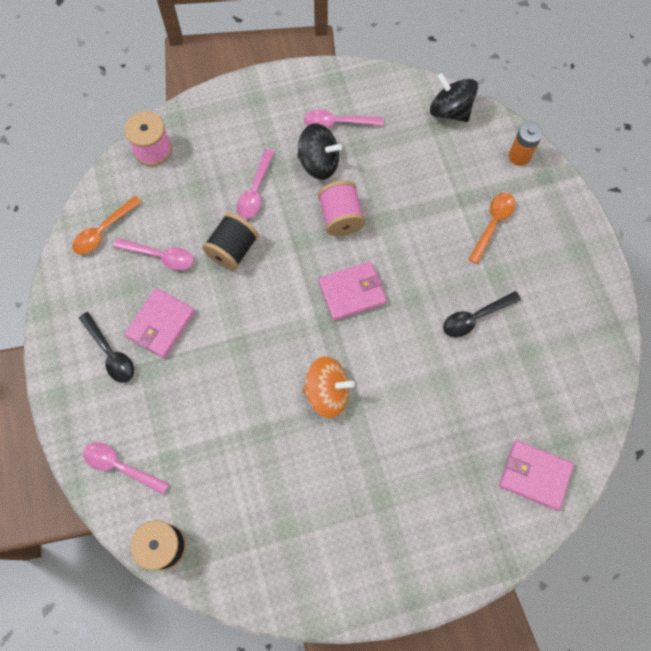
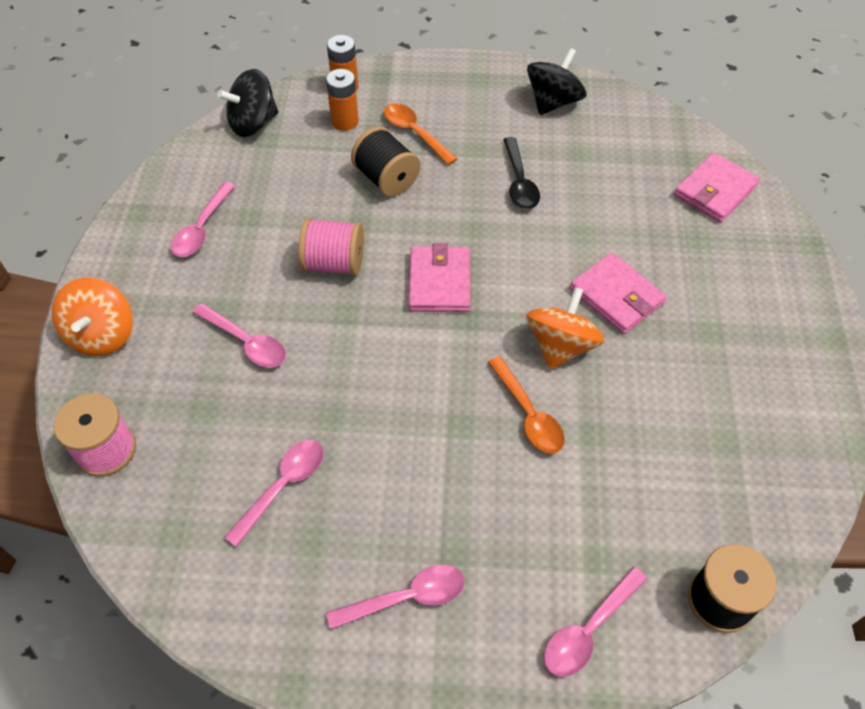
camera: 70 degrees left, 15 degrees down
(103, 231) = (201, 556): orange spoon -> orange spoon (528, 414)
(110, 353) = (407, 597): black spoon -> pink spoon
(161, 324) = (389, 514): pink wallet -> pink wallet (616, 296)
(230, 107) = (102, 335): none -> orange spinning top
(232, 249) = (318, 393): black spool -> black spool (386, 179)
(319, 163) = (246, 263): black spinning top -> black spinning top (553, 102)
(482, 170) = (345, 121): none -> orange battery

